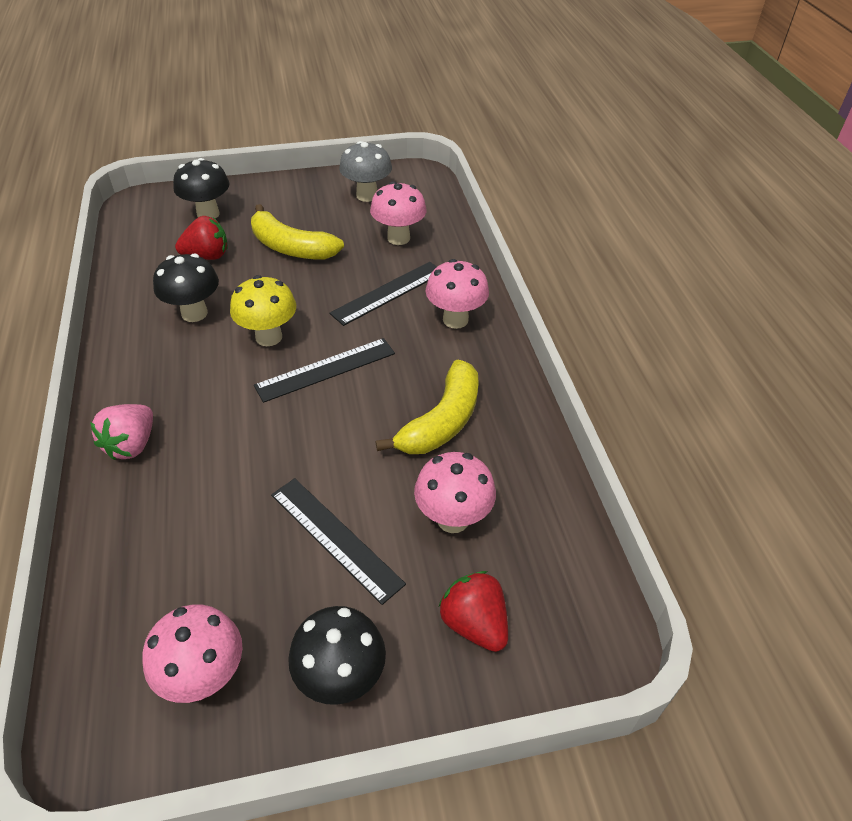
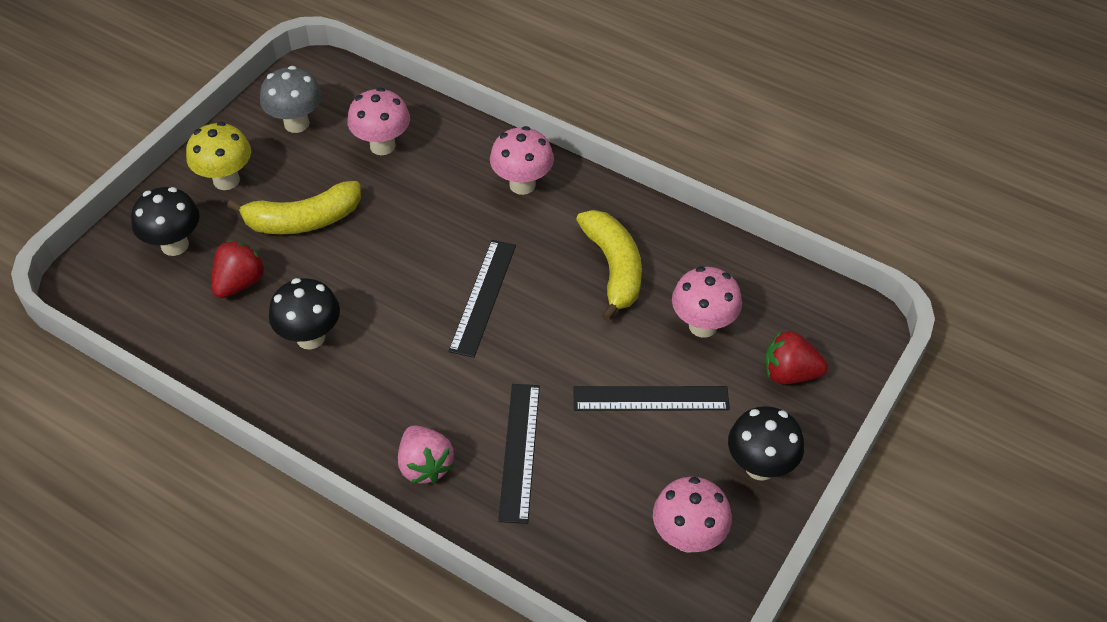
camera: 45 degrees left, 5 degrees up
(269, 337) = (402, 307): yellow mushroom -> yellow mushroom (226, 180)
(388, 292) = (442, 200): black ruler -> black ruler (519, 451)

